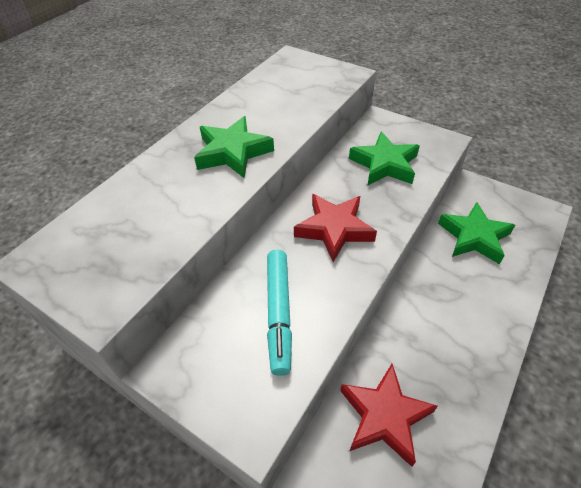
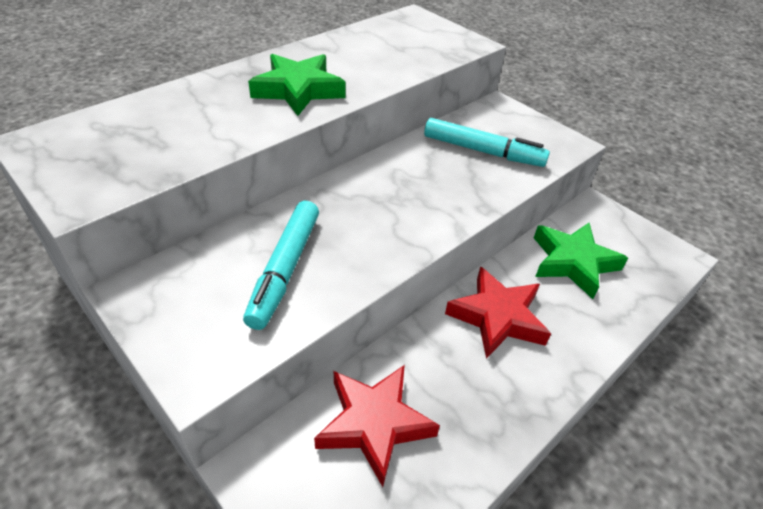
camera: 10 degrees right, 5 degrees down
(334, 229) = (390, 202): red star -> red star (497, 317)
(384, 164) = (483, 151): green star -> turquoise marker

